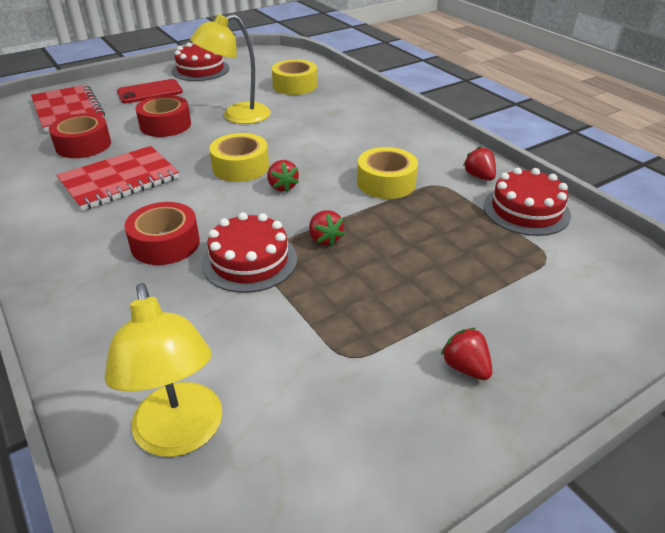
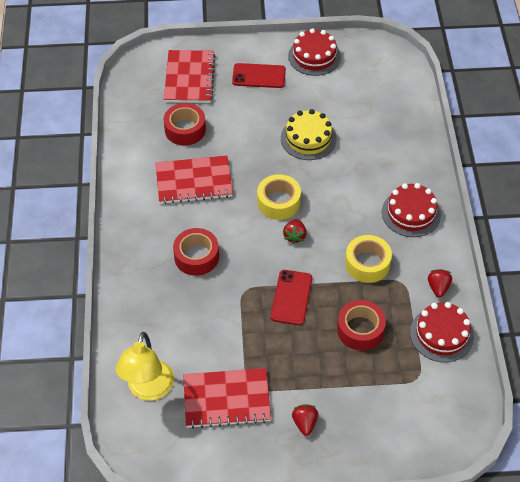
camera: 30 degrees right, 15 degrees up
(165, 125) = (251, 128): red tape -> red tape (360, 330)
(237, 116) = (308, 138): yellow lamp -> yellow cake
(249, 261) = (237, 294): red cake -> red cake (411, 213)
(295, 85) = (378, 113): yellow tape -> none
(324, 239) = (291, 297): red strawberry -> red phone
(325, 389) = (226, 399): none -> red notebook

